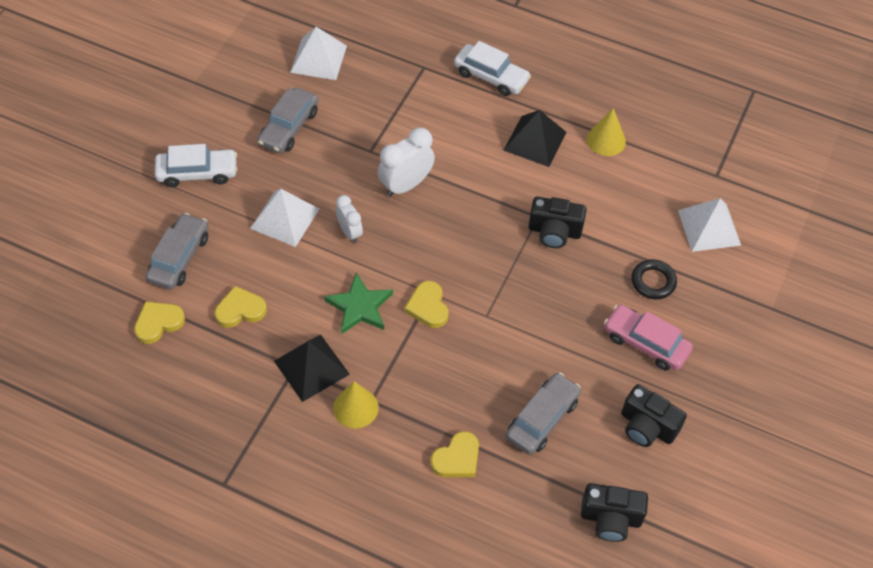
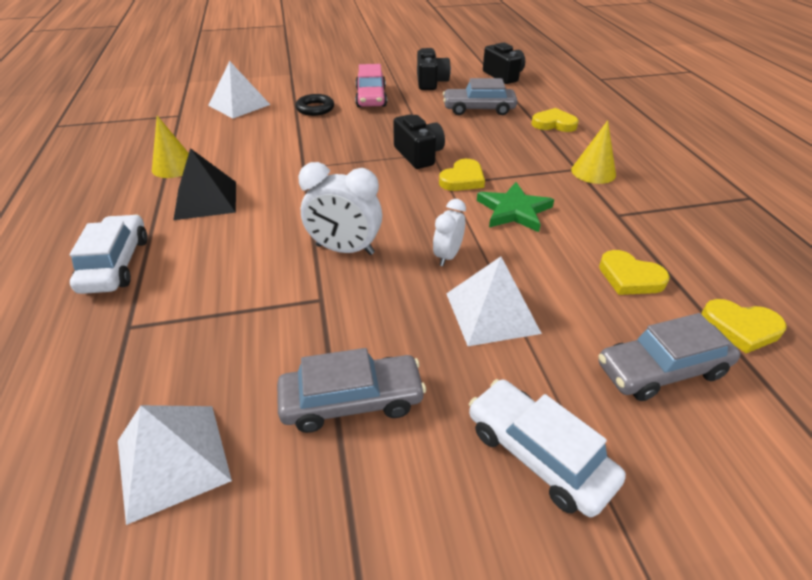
camera: 125 degrees left, 15 degrees down
(311, 367) = (603, 206): black pyramid -> none
(554, 231) = (311, 155): black camera -> black camera (418, 155)

